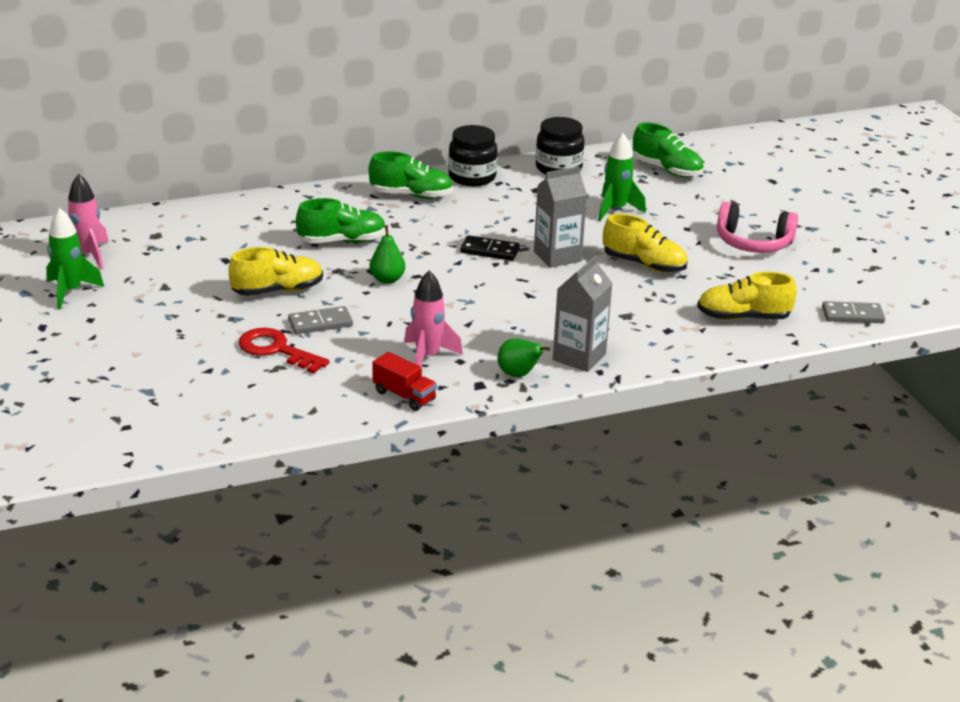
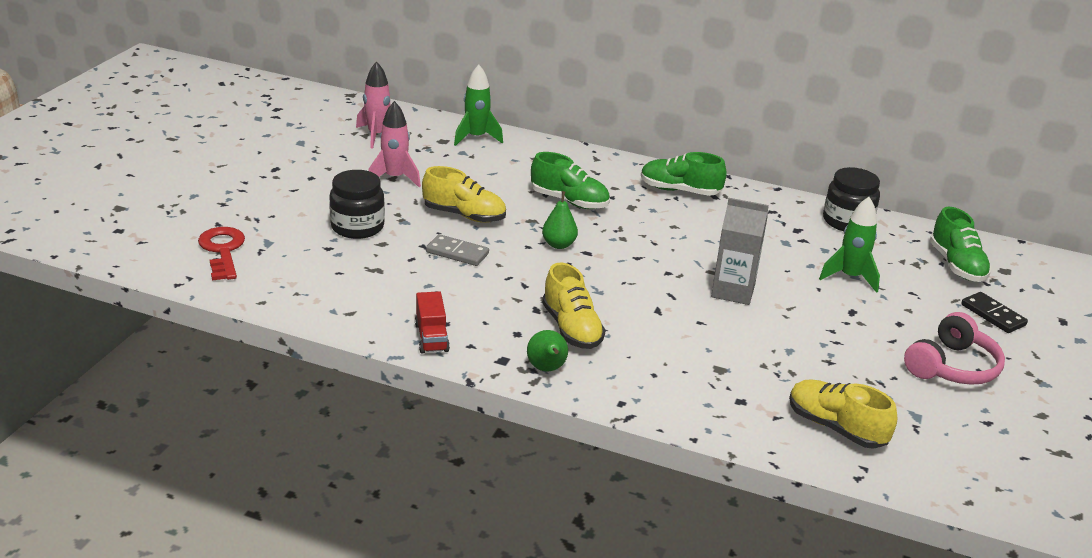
camera: 40 degrees right, 0 degrees up
(70, 292) = (328, 154): green rocket -> green rocket (476, 138)
(276, 350) = (395, 256): red key -> red key (222, 250)
(411, 195) = (680, 190): green shoe -> green shoe turned 150 degrees clockwise
(427, 356) = (497, 317): pink rocket -> pink rocket (395, 178)
(472, 177) = (754, 197): black jar -> black jar (357, 227)
(489, 251) = (678, 260): black domino -> black domino (993, 315)
(579, 357) = (621, 382): grey carton -> none
(644, 265) = (805, 335): yellow shoe -> yellow shoe (571, 328)
(753, 243) = (952, 367): pink headphones -> pink headphones turned 105 degrees counterclockwise
(852, 315) = (964, 485): grey domino -> none

